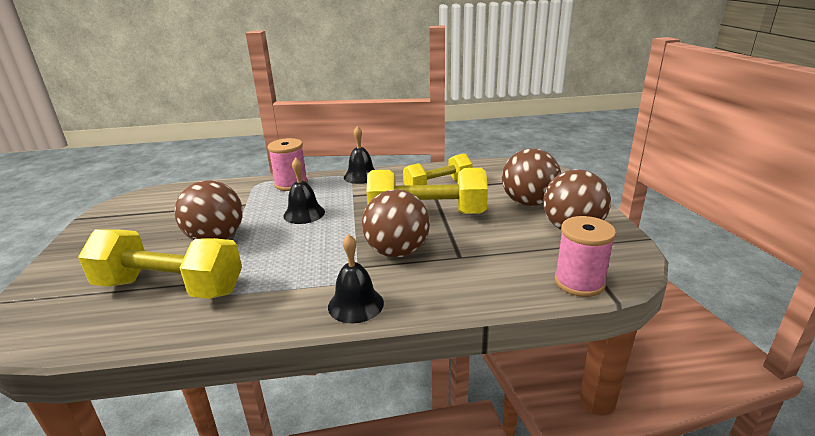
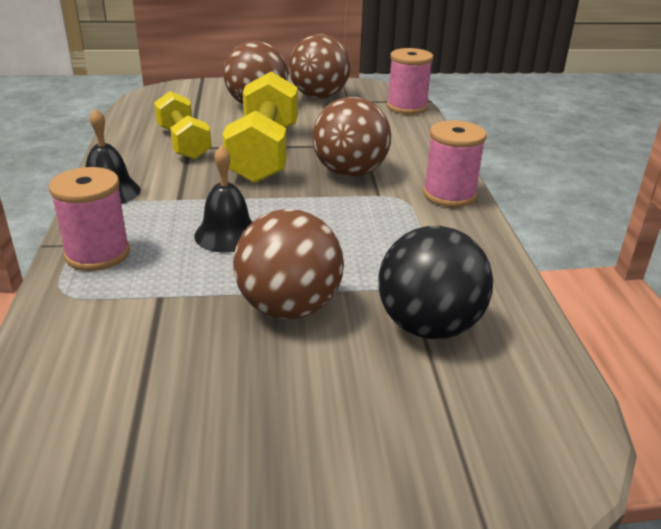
camera: 90 degrees left, 5 degrees up
(170, 287) = (429, 326): yellow dumbbell -> black ball
(355, 304) = (449, 195): black bell -> pink spool

